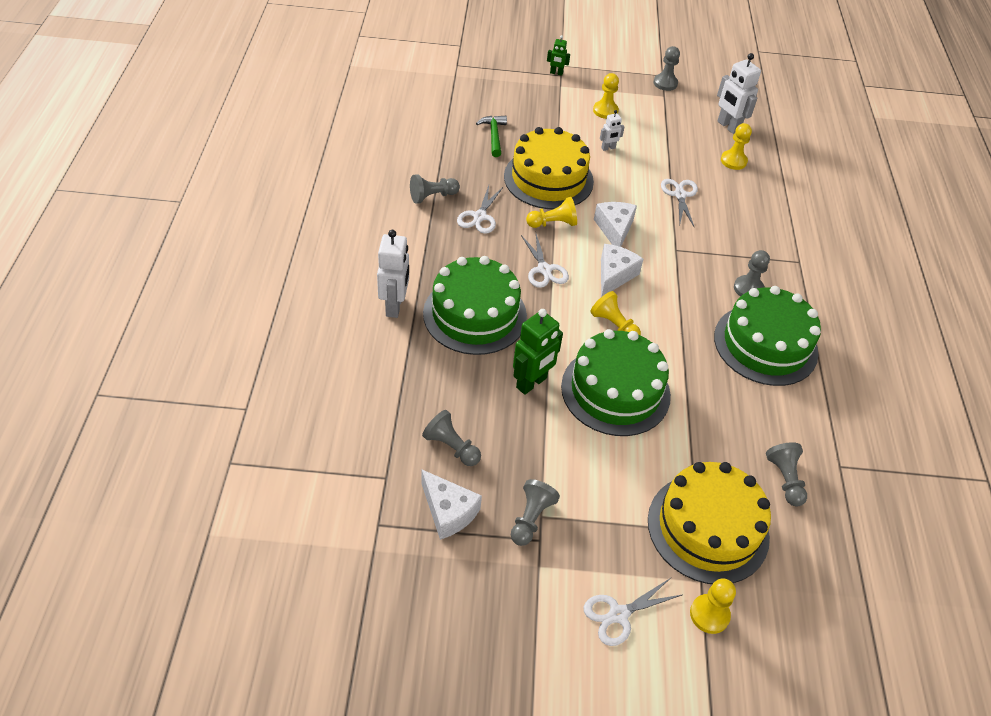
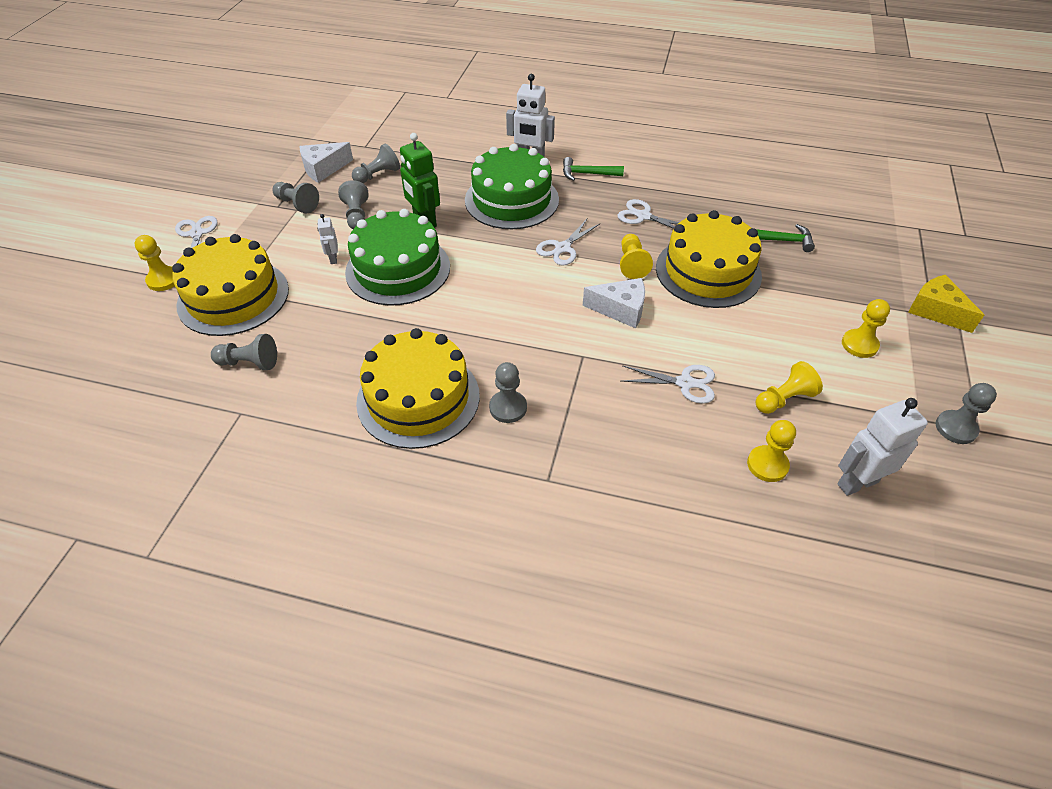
camera: 105 degrees right, 0 degrees up
(414, 258) = (587, 174): none -> green hammer
(432, 196) = (673, 190): grey pawn -> grey pawn (356, 215)
(544, 270) = (562, 248): white scissors -> white scissors turned 45 degrees counterclockwise
(556, 73) = (935, 311): green robot -> yellow cheese
(608, 148) = (775, 332): white robot -> white robot (333, 259)
(614, 275) = (547, 296): white cheese -> none
(614, 325) = (477, 283): yellow pawn -> yellow pawn (784, 399)
(765, 344) = (418, 398): green cake -> yellow cake

